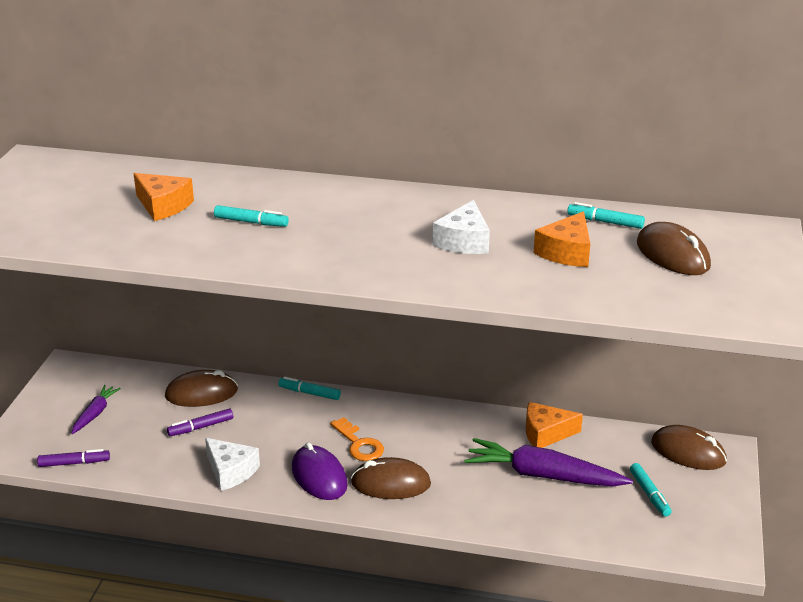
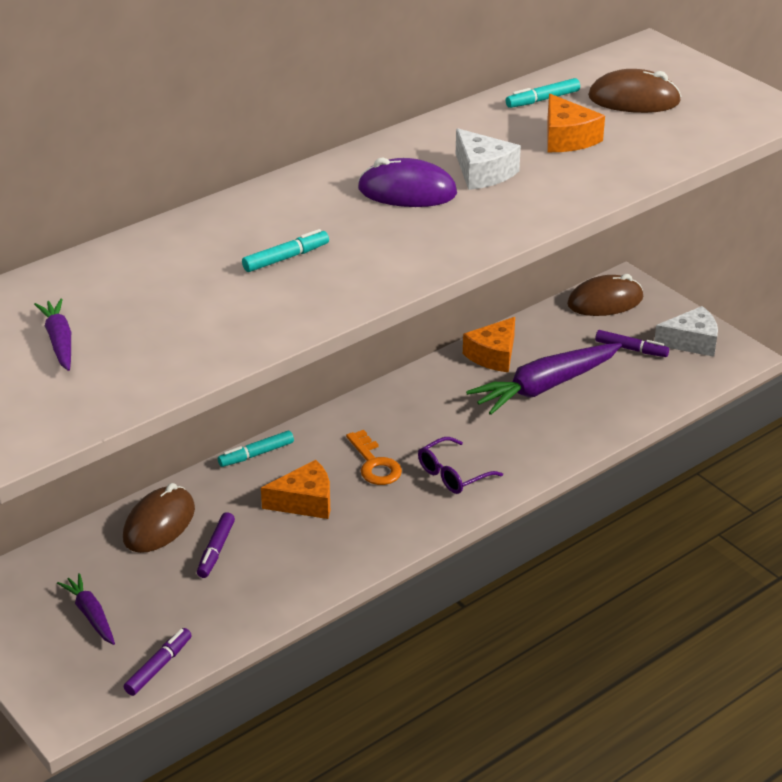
camera: 50 degrees left, 5 degrees up
(69, 197) = (59, 341): none -> purple carrot
(163, 206) = (172, 292): orange cheese -> orange cheese (305, 502)
(230, 471) = (313, 563): white cheese -> white cheese (691, 342)
(319, 476) = (390, 511): purple mouse -> purple mouse (407, 191)
(359, 444) = (374, 464): orange key -> orange key turned 60 degrees clockwise
(391, 483) = (453, 474): brown mouse -> purple glasses
(649, 494) = (631, 349): turquoise marker -> purple marker

